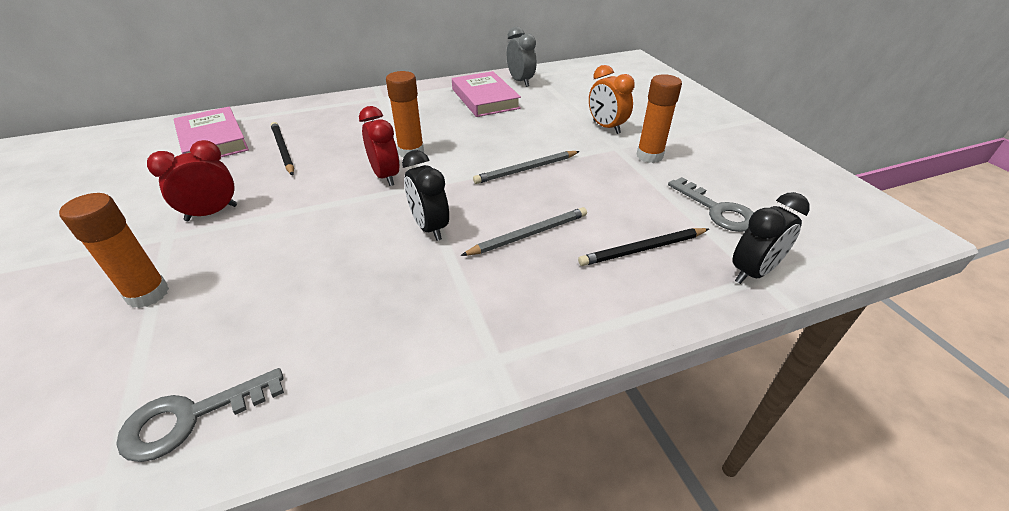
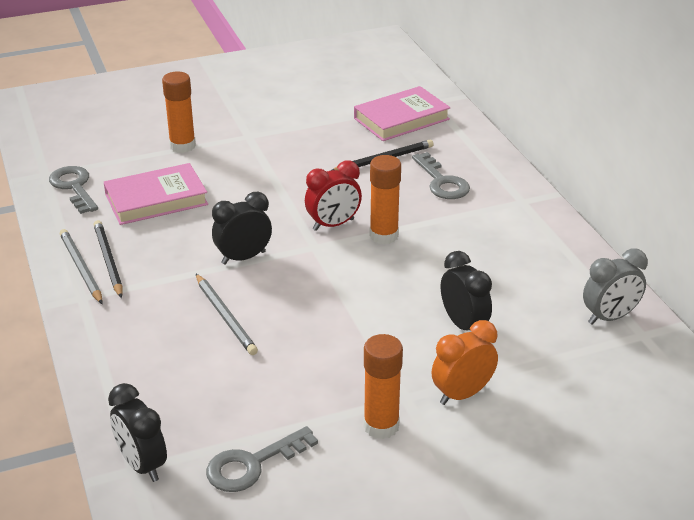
camera: 90 degrees right, 5 degrees down
(212, 213) = (277, 147): red clock -> none
(338, 125) = (442, 182): none -> grey key
(485, 99) = (537, 284): pink book -> pink book (156, 199)
(526, 169) = (346, 317): grey pencil -> grey pencil (81, 268)
(532, 124) = (463, 325): none -> black clock
(642, 249) = (191, 390): black pencil -> black pencil (108, 260)

